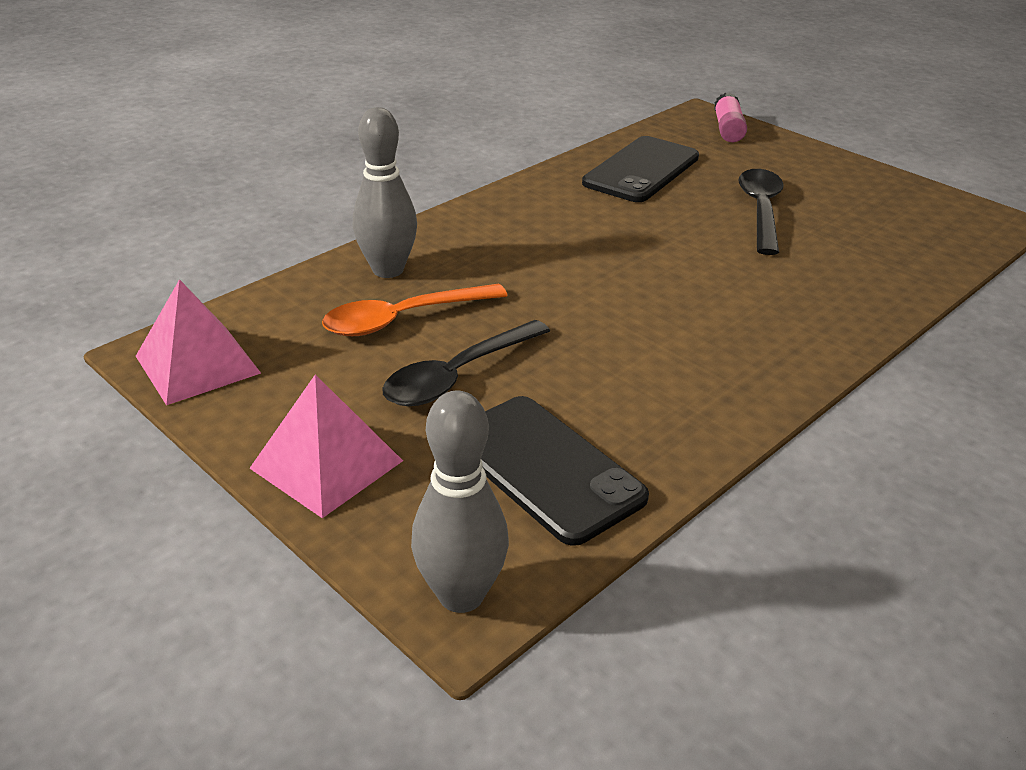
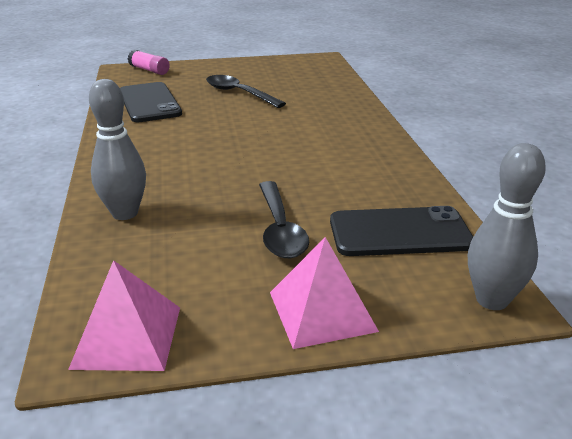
camera: 55 degrees left, 5 degrees down
(403, 319) = (192, 227): orange spoon -> none

